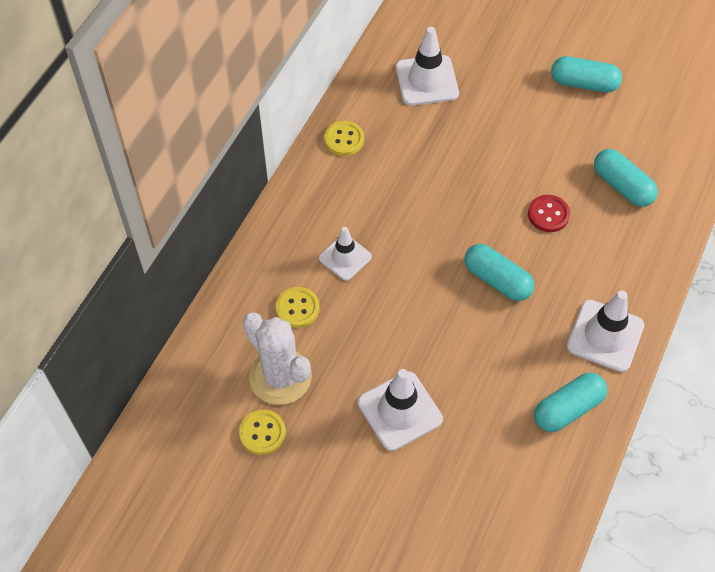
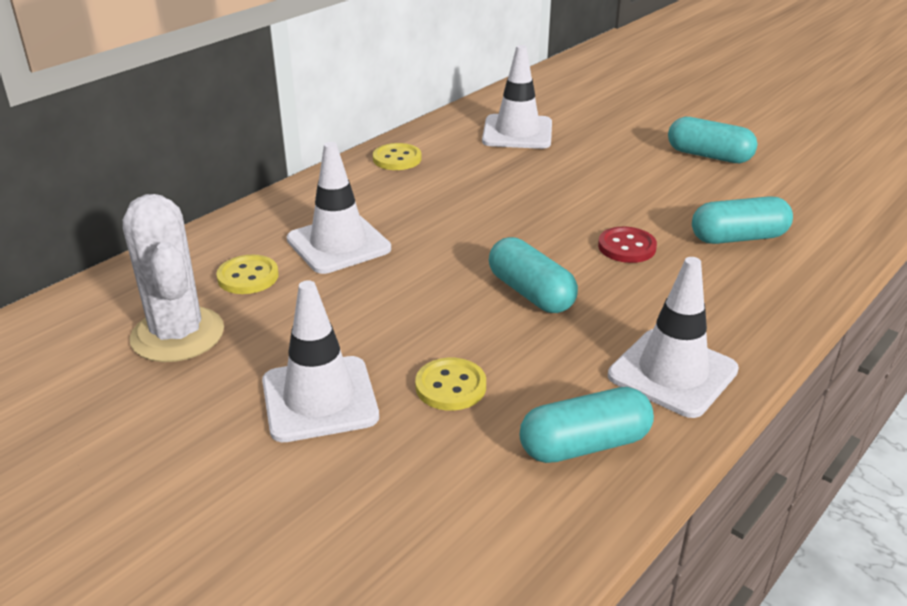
camera: 15 degrees right, 25 degrees down
(262, 433) = (108, 386): yellow button -> yellow button (450, 386)
(345, 257) = (338, 244): white traffic cone -> white traffic cone, size x1.53
(622, 186) = (738, 238): turquoise capsule -> turquoise capsule turned 75 degrees counterclockwise

